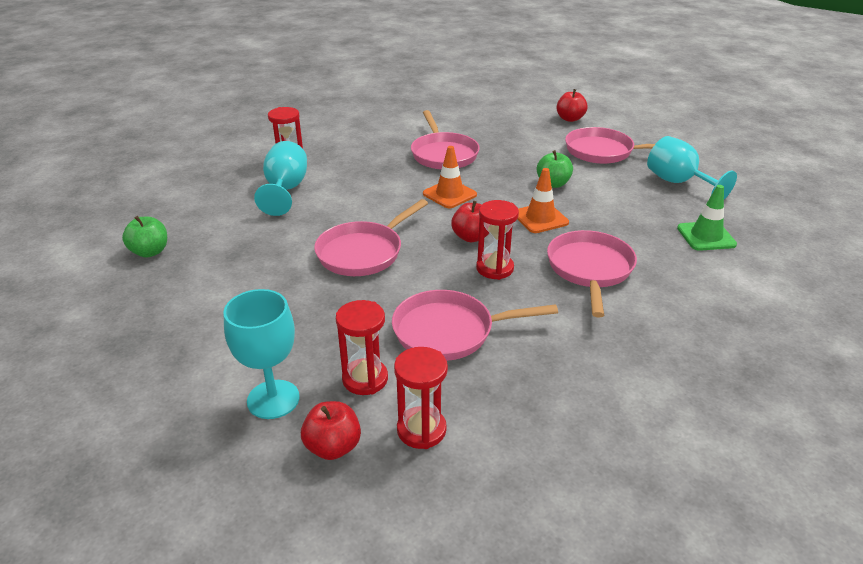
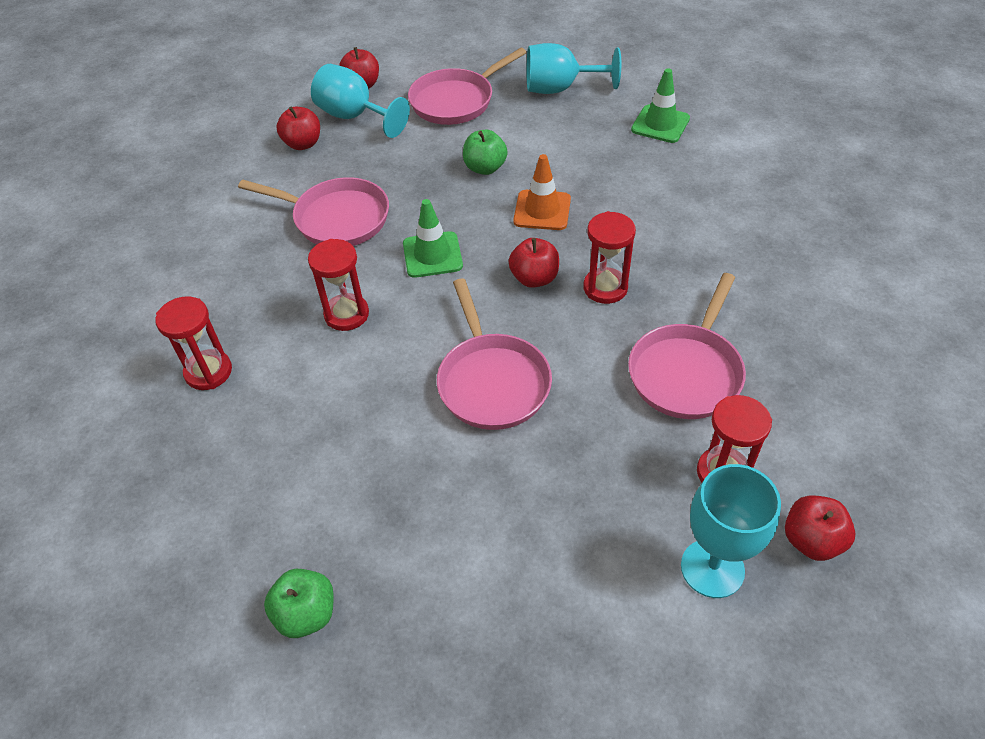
camera: 55 degrees left, 15 degrees up
(285, 190) = (277, 402): turquoise goblet -> turquoise goblet (354, 117)
(421, 430) = (820, 459): red hourglass -> red hourglass (346, 314)
(449, 194) = (432, 255): orange traffic cone -> green traffic cone
(492, 122) = (303, 144): none -> red apple
(590, 269) = (656, 223): pink pan -> none

